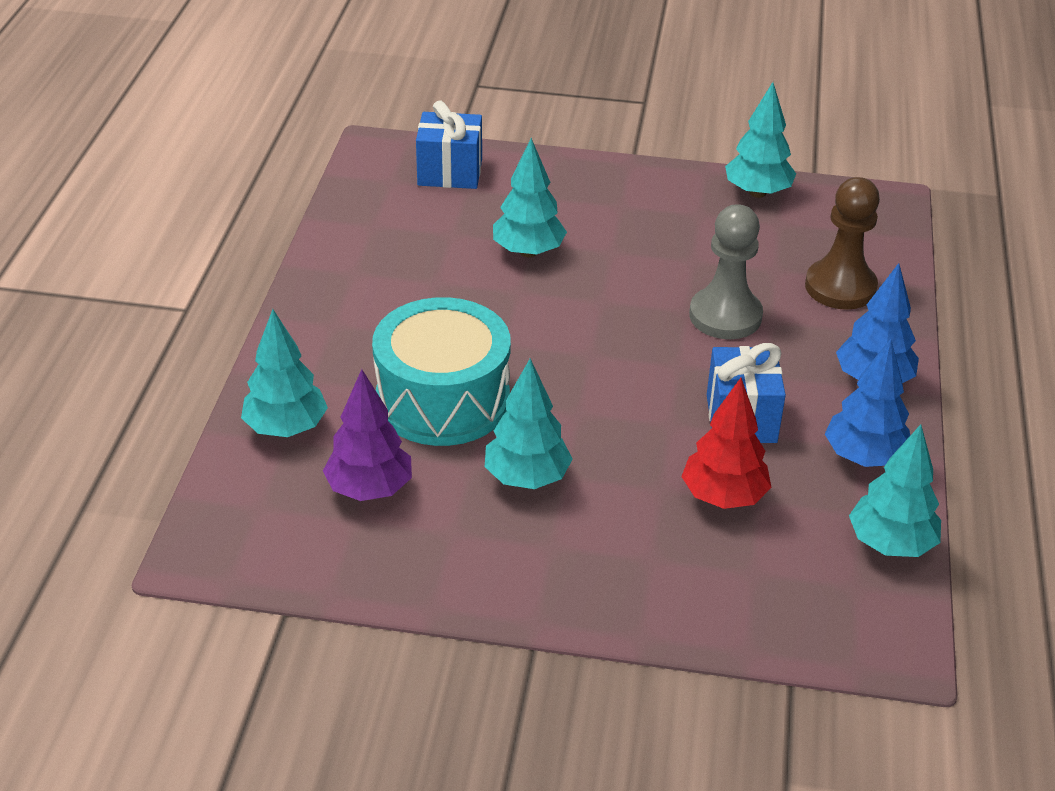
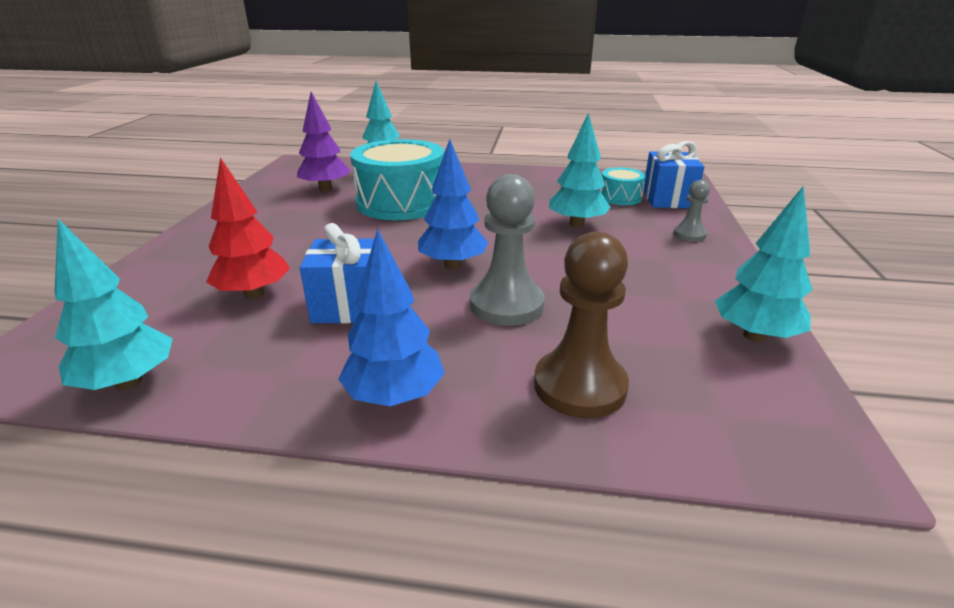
camera: 90 degrees right, 10 degrees down
(439, 207) = (620, 197): none -> turquoise drum
(527, 478) = (315, 225): turquoise tree -> none
(559, 180) = (689, 234): none -> grey pawn
(864, 457) = (265, 376): blue tree -> blue tree (452, 265)

